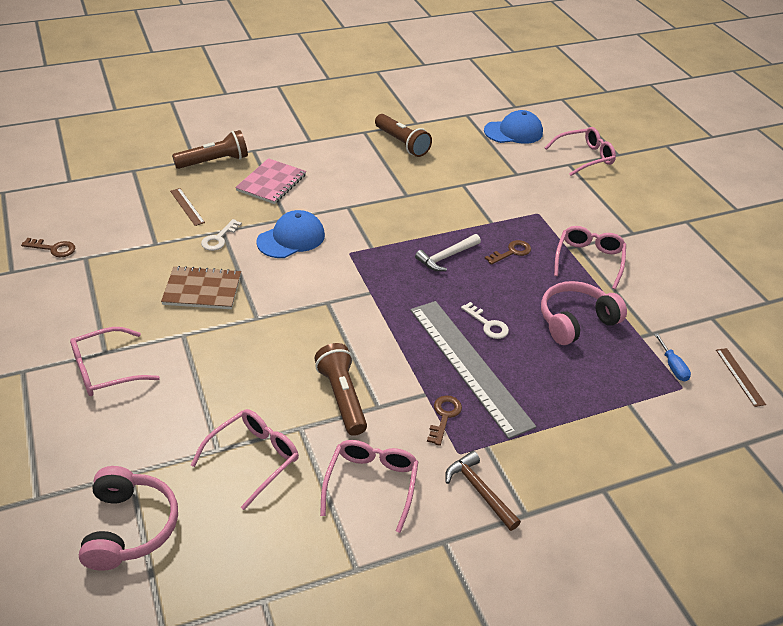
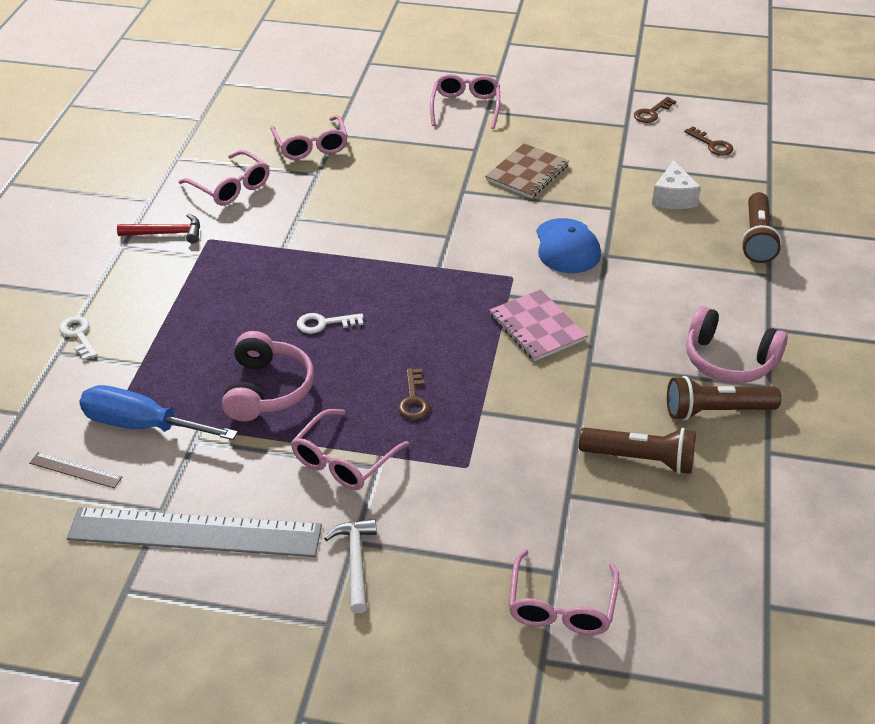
camera: 125 degrees right, 0 degrees up
(130, 527) = (308, 88): pink headphones -> pink headphones (729, 360)
(187, 206) = (673, 198): brown ruler -> white cheese
(219, 238) = (601, 202): white key -> white key (78, 335)
(271, 183) = (685, 266): pink notebook -> pink notebook (537, 327)
(342, 397) = (325, 203): brown flashlight -> brown flashlight (640, 459)
(444, 416) = (250, 247): brown key -> brown key (712, 145)
(446, 257) = (448, 343): white hammer -> white hammer (356, 562)
(468, 365) = (287, 286): grey ruler -> grey ruler (195, 532)
(479, 491) = (166, 233): brown hammer -> red hammer
(513, 132) = (684, 556): blue cap -> none
(589, 260) = (343, 460): pink glasses -> pink glasses turned 75 degrees clockwise
(672, 366) = (142, 425): blue screwdriver -> blue screwdriver, size x2.11

